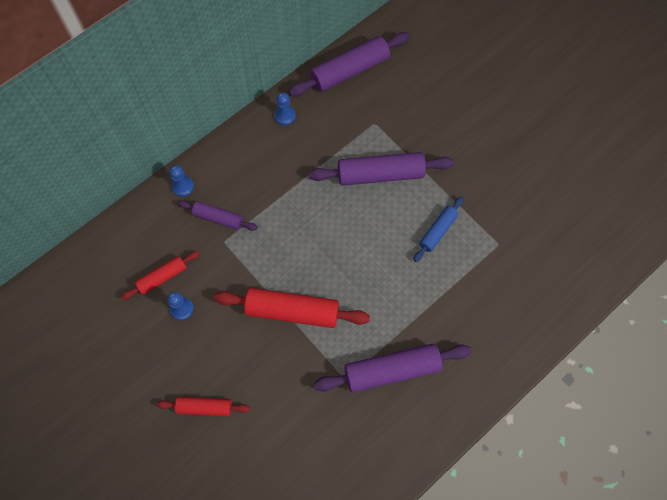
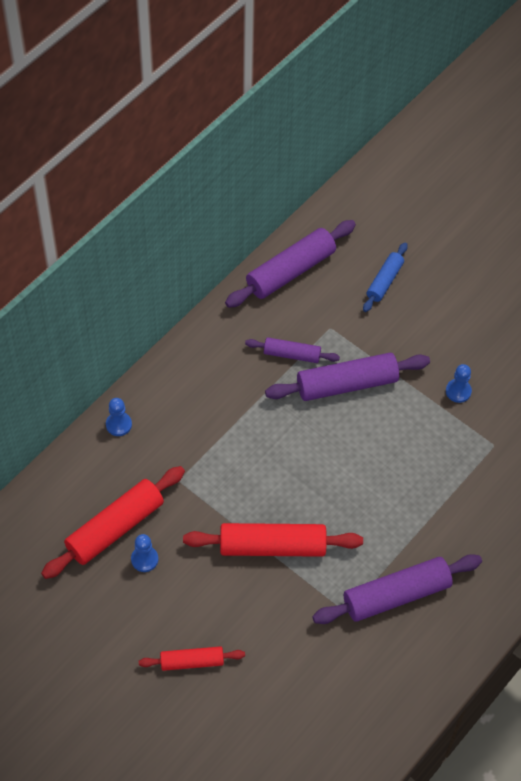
camera: 10 degrees left, 10 degrees down
(162, 277) = (115, 528): red rolling pin -> red rolling pin, size x1.75
(218, 218) = (167, 455): purple rolling pin -> purple rolling pin (292, 354)
(285, 116) = (223, 331): blue pawn -> blue pawn (458, 391)
(438, 231) = (423, 439): blue rolling pin -> blue rolling pin (384, 281)

